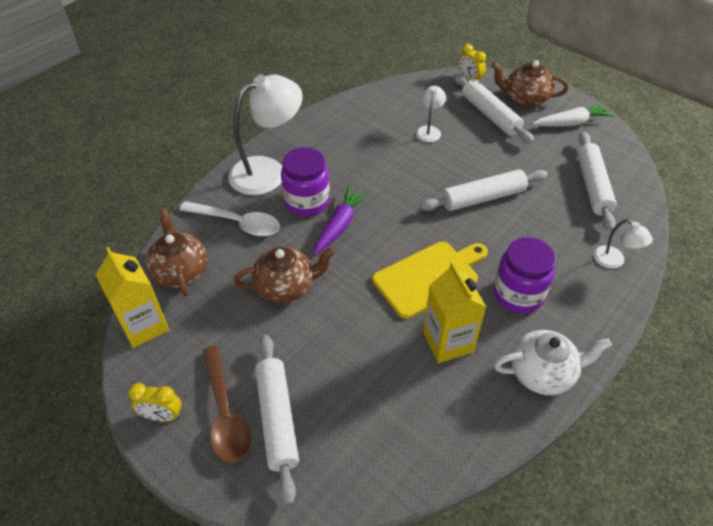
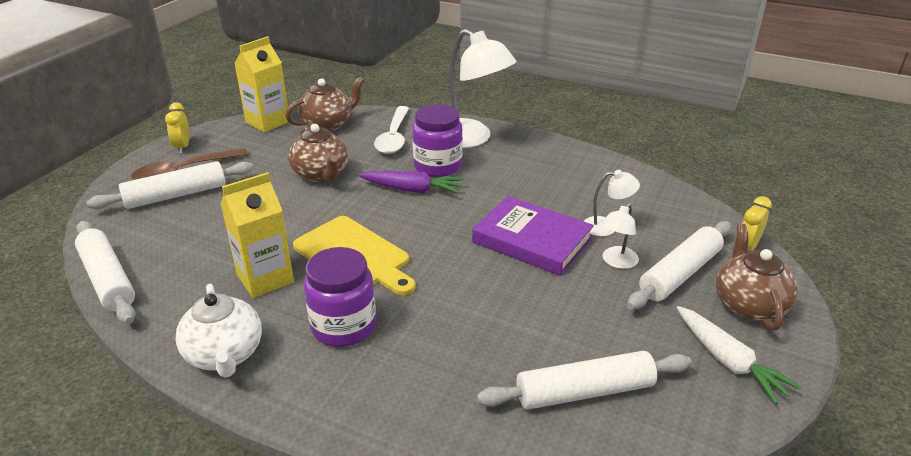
camera: 75 degrees right, 15 degrees down
(436, 171) = (532, 240): none -> purple book
(483, 198) = (502, 283): white rolling pin -> white rolling pin (108, 279)
(614, 261) = (428, 421): white lamp -> white lamp (616, 262)

